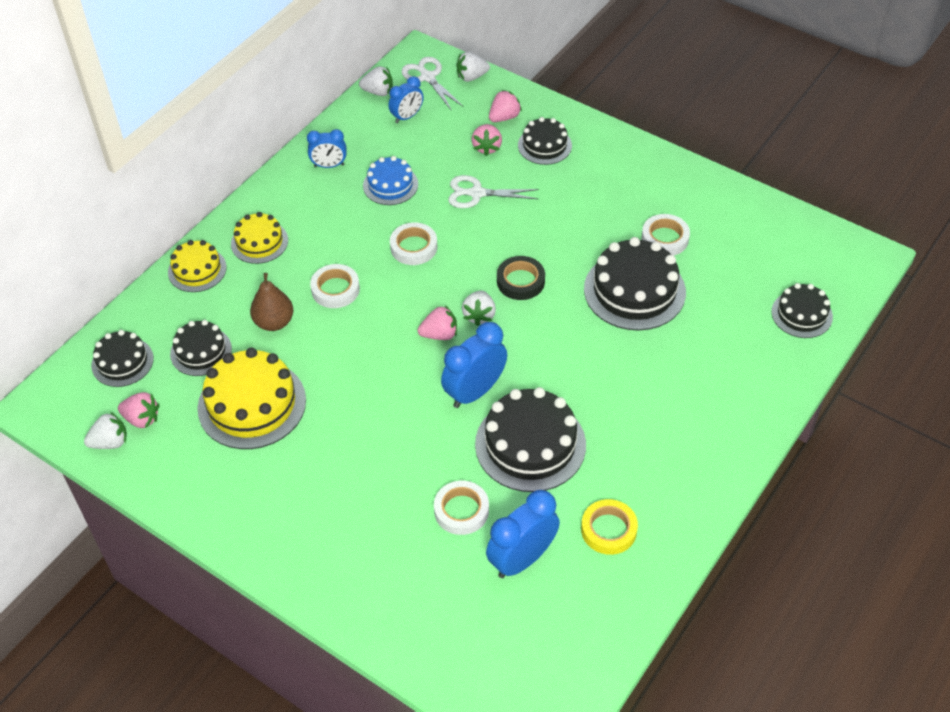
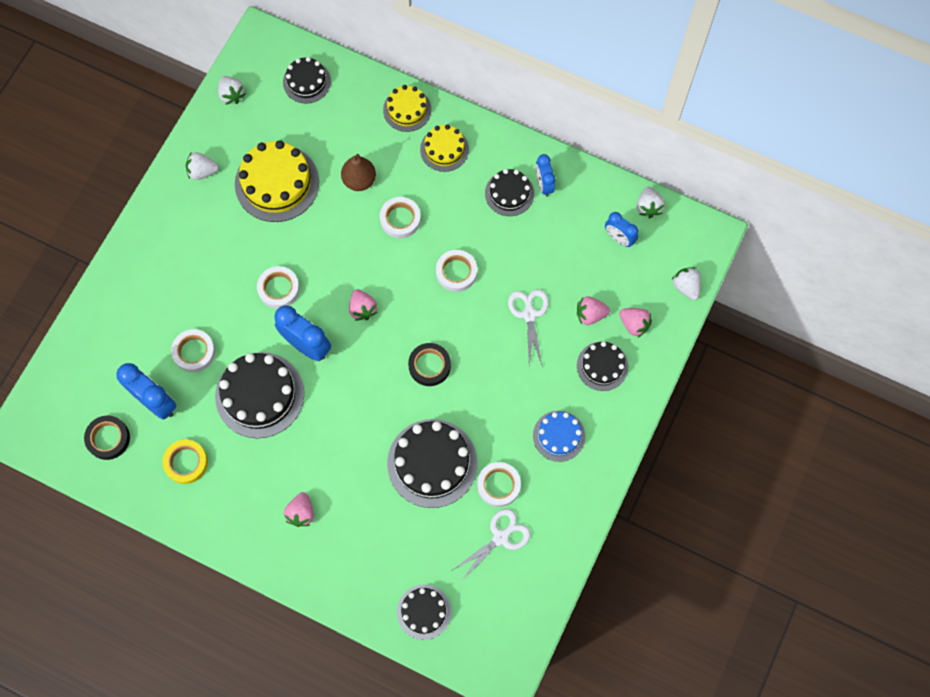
camera: 80 degrees right, 20 degrees up
(142, 419) = (255, 110): pink strawberry -> pink strawberry (301, 513)
(201, 351) = (323, 134): black cake -> black cake (509, 193)
(390, 185) = (528, 240): blue cake -> blue cake (559, 436)
(395, 413) = (279, 289): none -> white tape
(427, 77) = (677, 247): white scissors -> white scissors (501, 537)
(479, 315) = (387, 337): white strawberry -> white strawberry (202, 171)
(565, 619) = (108, 438): none -> black tape

